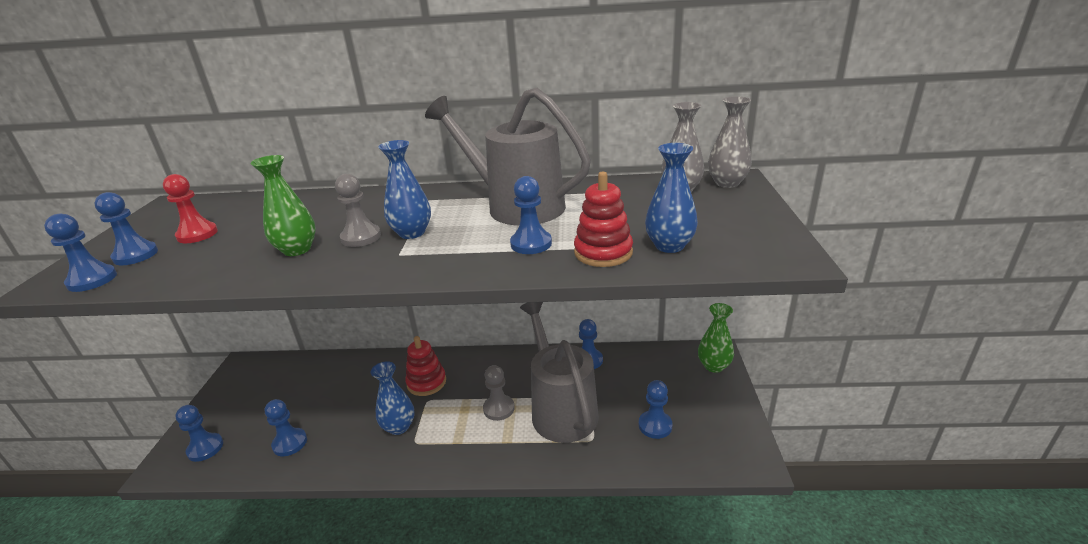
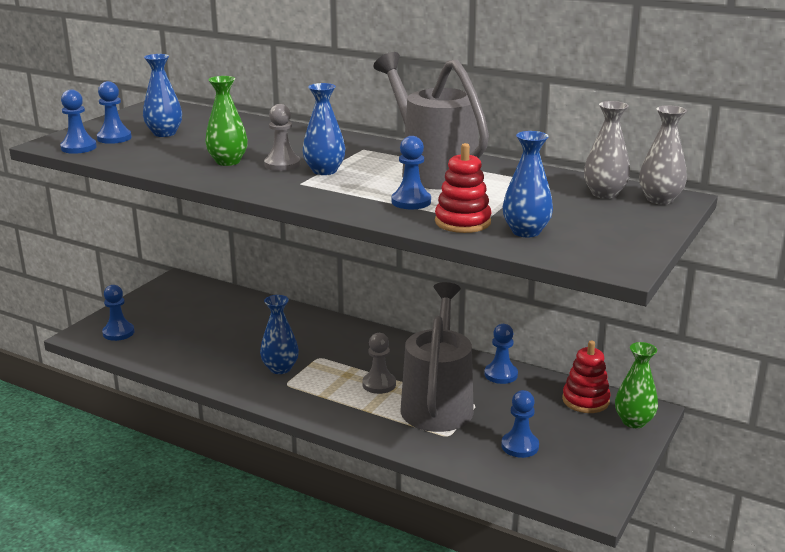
camera: 25 degrees right, 5 degrees down
(197, 234) = (164, 133): red pawn -> blue vase
(290, 443) = (184, 350): blue pawn -> none
(426, 382) = (328, 343): red stacking toy -> red stacking toy (585, 400)

